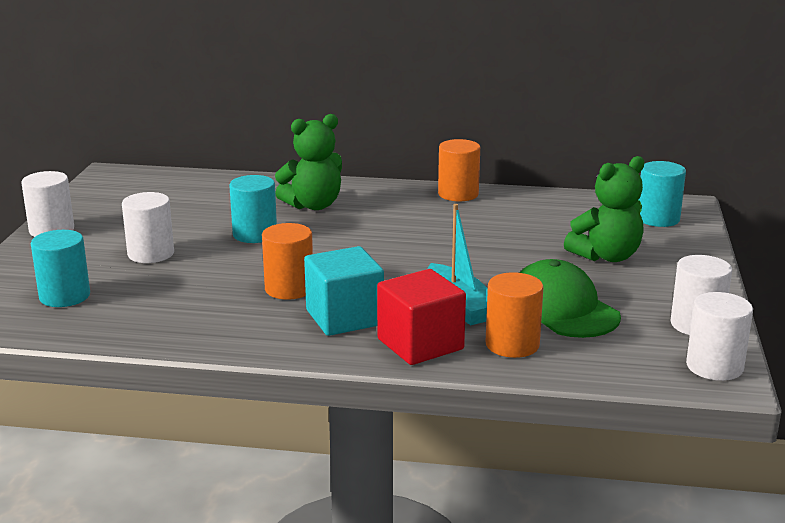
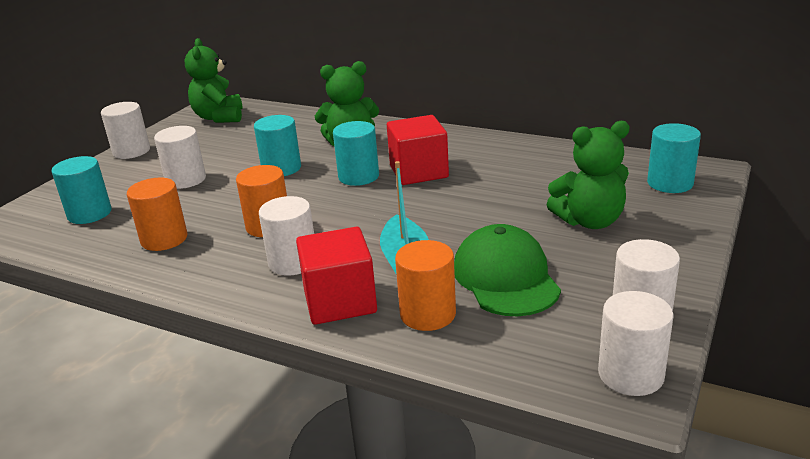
camera: 20 degrees right, 5 degrees up
(130, 188) = (219, 117): none -> green teddy bear
(344, 317) = (293, 262): turquoise cube -> white cylinder
(348, 236) = (358, 176): none -> turquoise cylinder
(409, 226) = (419, 172): none -> red cube
(458, 194) = (486, 142): orange cylinder -> orange cylinder (164, 239)

